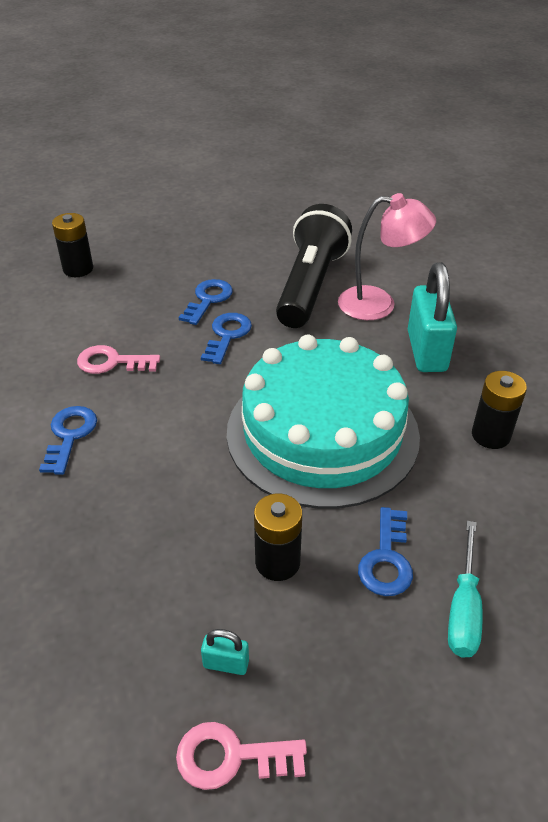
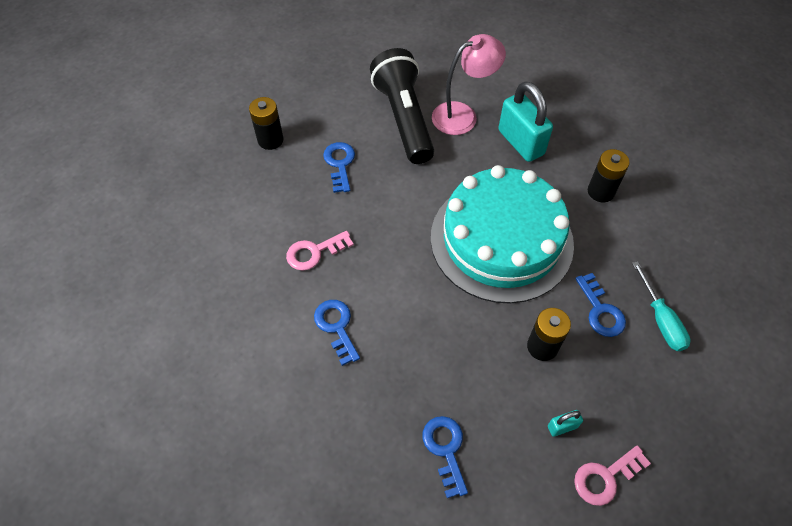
camera: 30 degrees left, 15 degrees up
(78, 269) = (212, 179): black battery -> black battery (270, 140)
(227, 335) = (379, 190): blue key -> blue key (445, 450)

